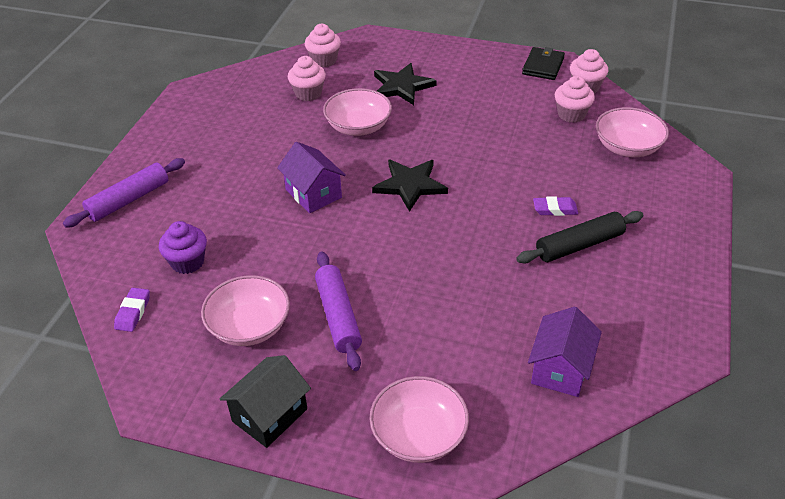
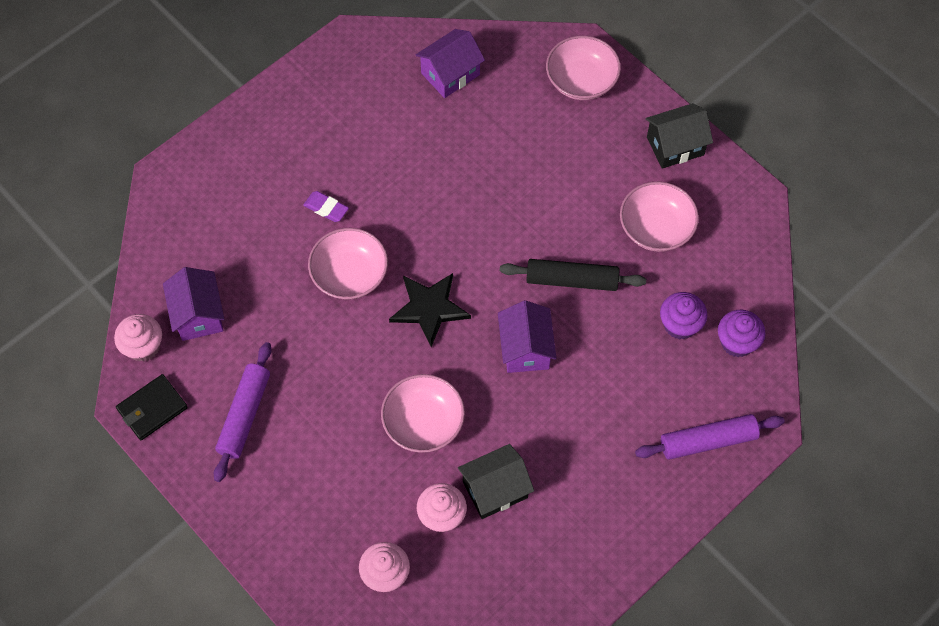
camera: 150 degrees left, 20 degrees up
(128, 272) = (737, 342): none -> purple cupcake
(133, 312) = (746, 293): purple eraser -> none
(281, 117) = (495, 489): none -> black house
(338, 316) = (581, 200): purple rolling pin -> purple rolling pin (244, 415)
(402, 86) = (331, 466): black star -> none
(571, 114) = (198, 314): pink cupcake -> purple house
(579, 245) = (341, 162): black rolling pin -> black rolling pin (572, 280)
(627, 147) = (192, 241): pink bowl -> pink bowl (349, 275)

